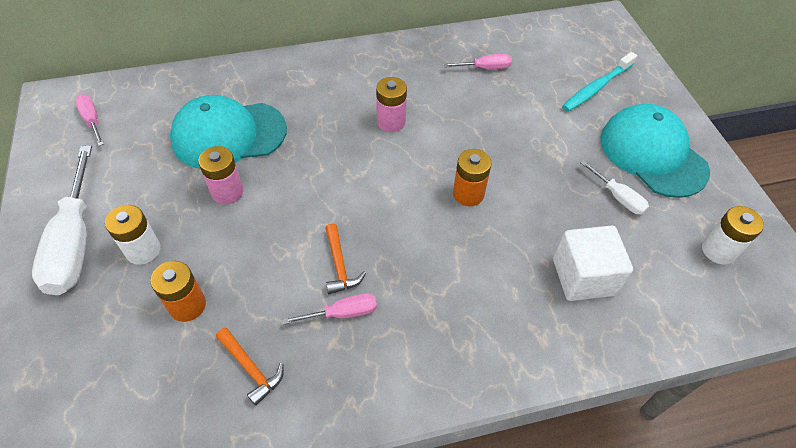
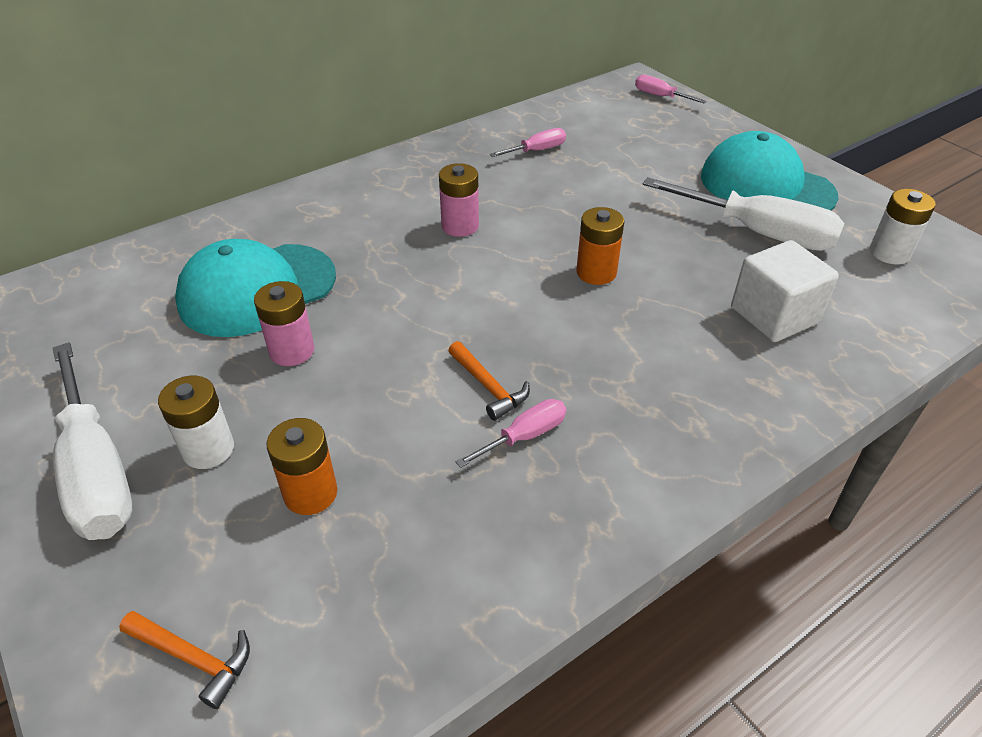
camera: 20 degrees left, 10 degrees down
(92, 120) = (45, 322): pink screwdriver -> pink screwdriver (660, 96)
(251, 368) = (442, 536): orange hammer -> orange hammer (193, 658)
(596, 87) = (669, 141): turquoise toothbrush -> none
(618, 197) = (758, 233): white screwdriver -> white screwdriver, size x2.05

